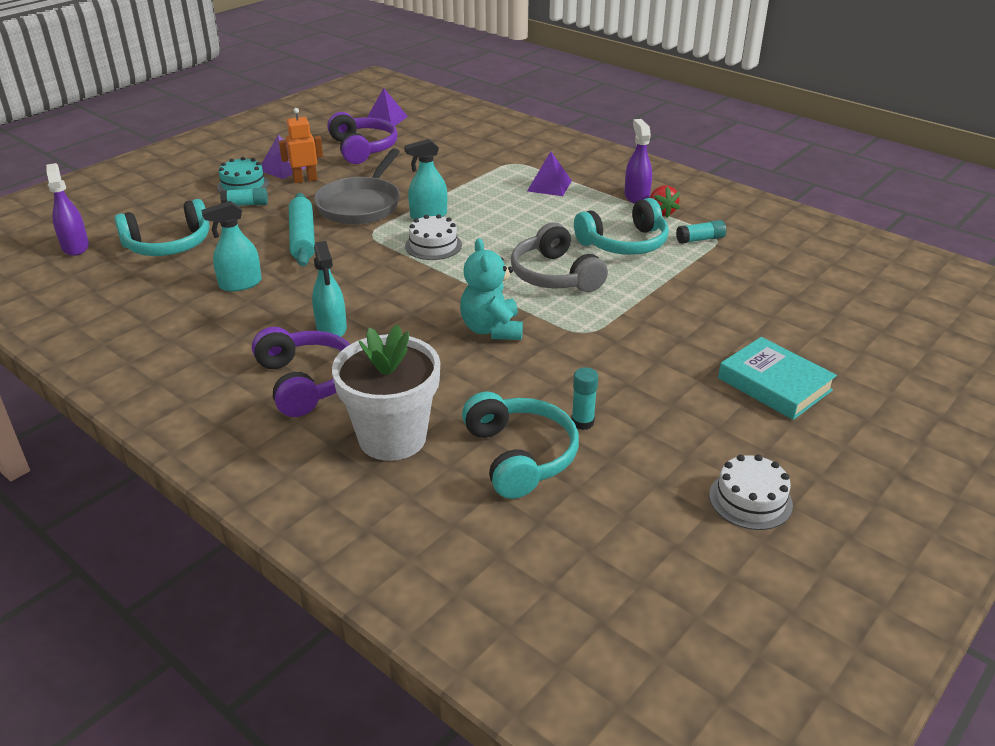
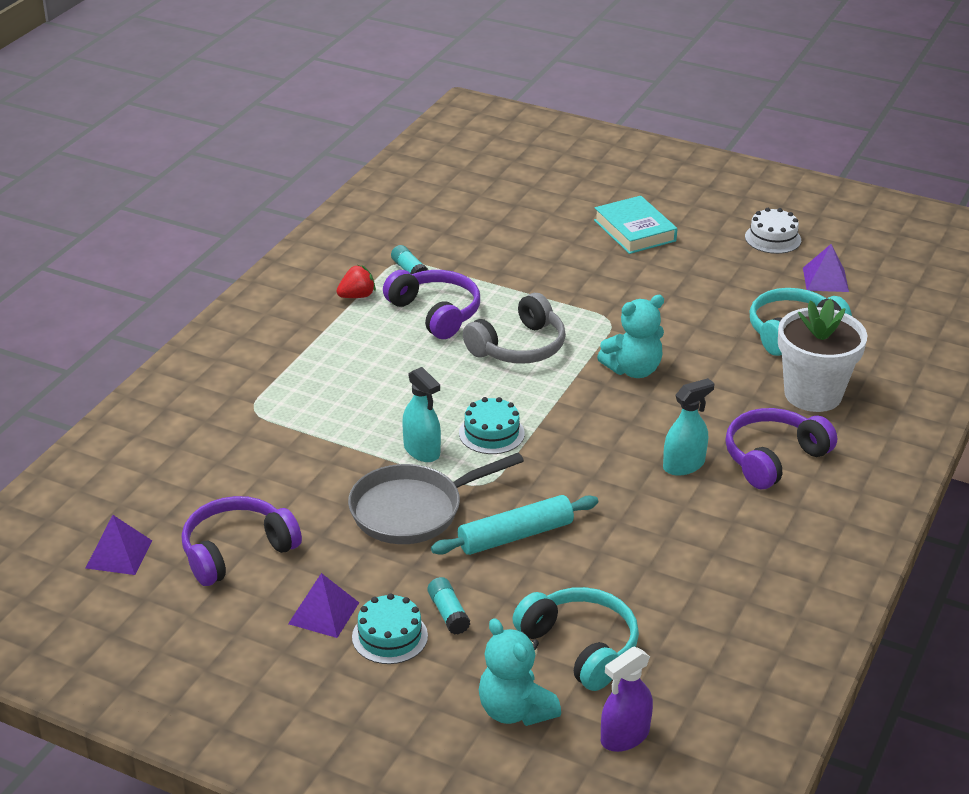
camera: 105 degrees left, 0 degrees up
(138, 215) = (515, 710): none -> turquoise teddy bear
(240, 284) = (637, 553): turquoise spray bottle -> none
(305, 180) = (355, 579): orange robot -> none
(361, 205) = (413, 510): grey pan -> grey pan turned 150 degrees clockwise
(433, 245) = (491, 433): white cake -> turquoise cake
(549, 186) = (312, 374): purple pyramid -> purple pyramid (825, 279)
(582, 422) = (735, 309): turquoise glue stick -> none
(624, 243) = (435, 313): turquoise headphones -> purple headphones
(636, 197) = (324, 313): purple spray bottle -> none
(774, 384) = (634, 230): turquoise book -> turquoise book turned 60 degrees counterclockwise

